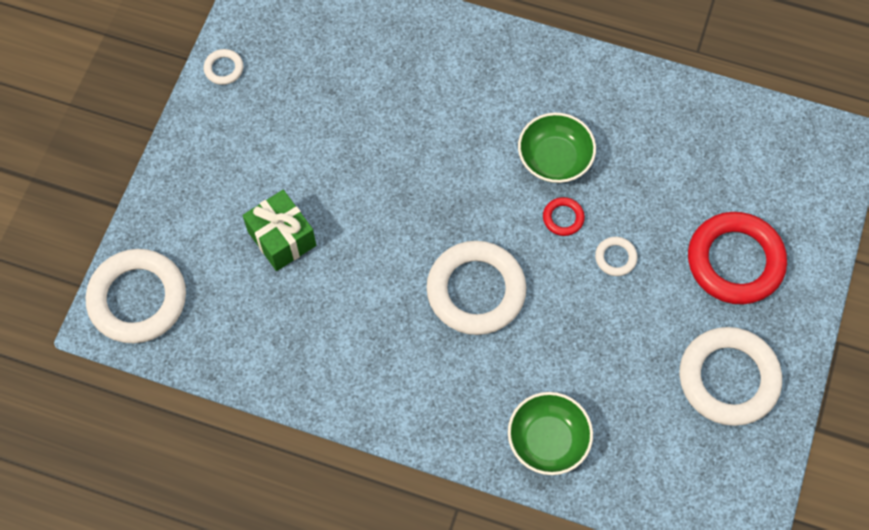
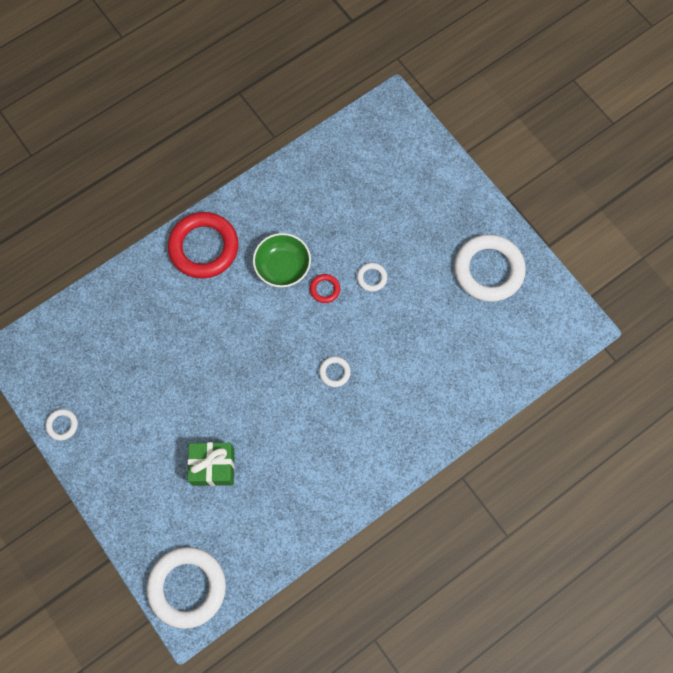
camera: 55 degrees left, 5 degrees up
(476, 291) = (334, 372): white ring -> white ring, size x0.43
(548, 440) = (456, 396): green bowl -> none
(735, 261) = (421, 214): red ring -> red ring (204, 247)

